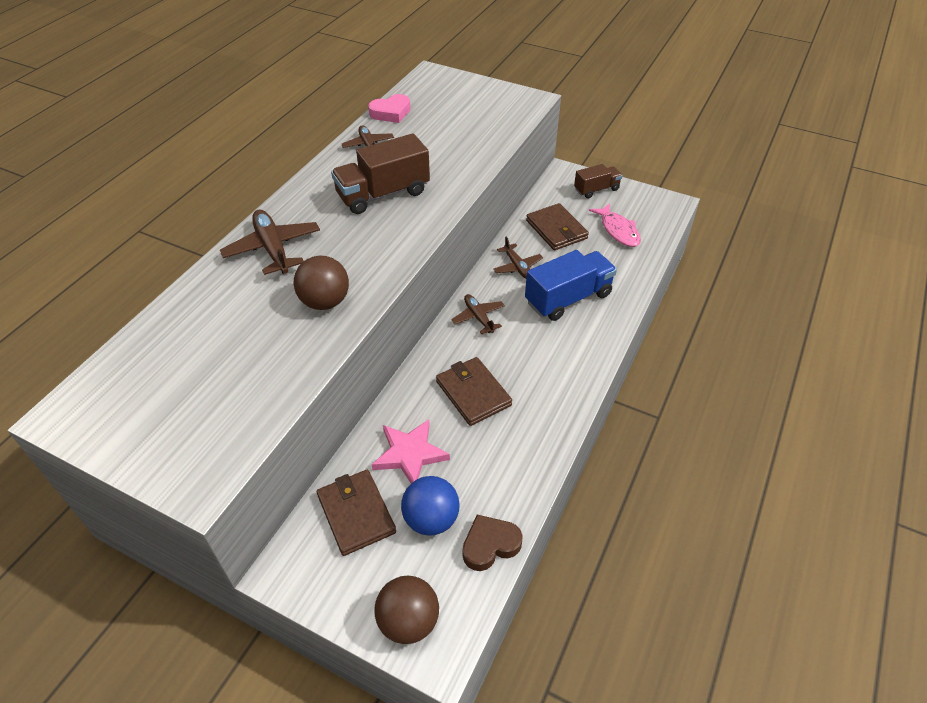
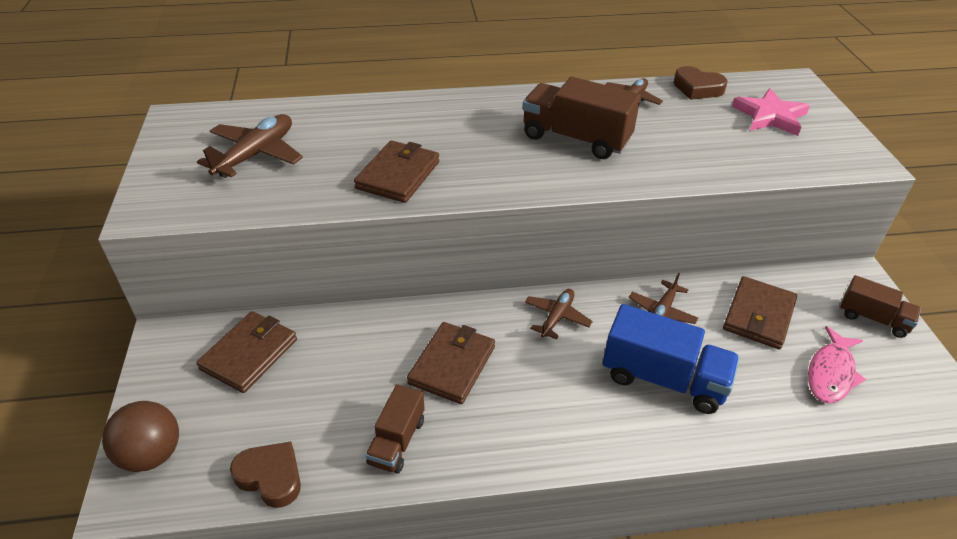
camera: 55 degrees right, 5 degrees down
(273, 249) = (434, 117): brown plane -> brown plane (256, 154)
(325, 302) = (398, 175): brown ball -> brown wallet
(391, 113) = (697, 88): pink heart -> brown heart
(409, 454) = (340, 356): pink star -> pink star (770, 116)
(431, 519) = (274, 412): blue ball -> none
(514, 455) = (397, 441): none -> brown truck

